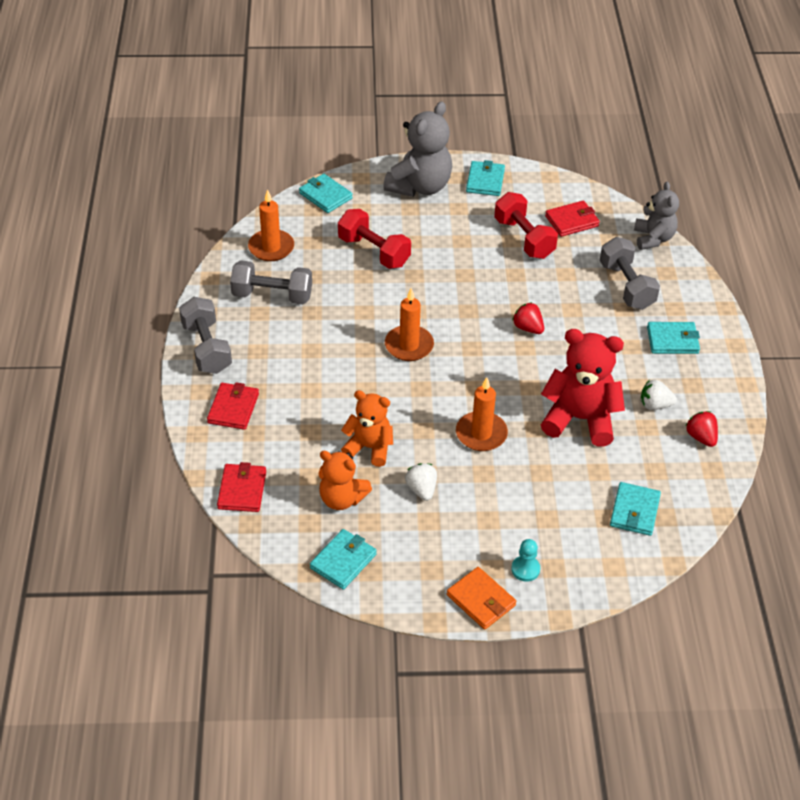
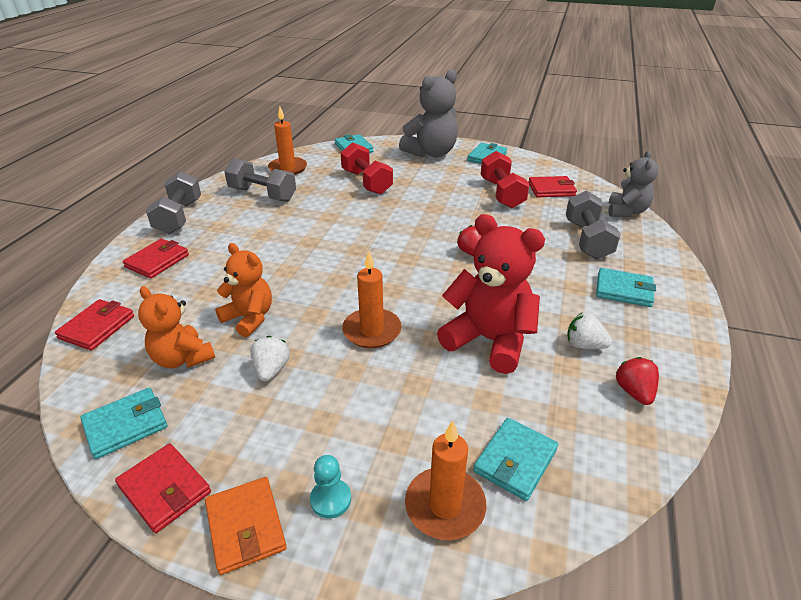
camera: 20 degrees right, 10 degrees down
(409, 345) = (350, 246): orange candle -> orange candle (445, 506)
(409, 594) = (165, 489): none -> red wallet

